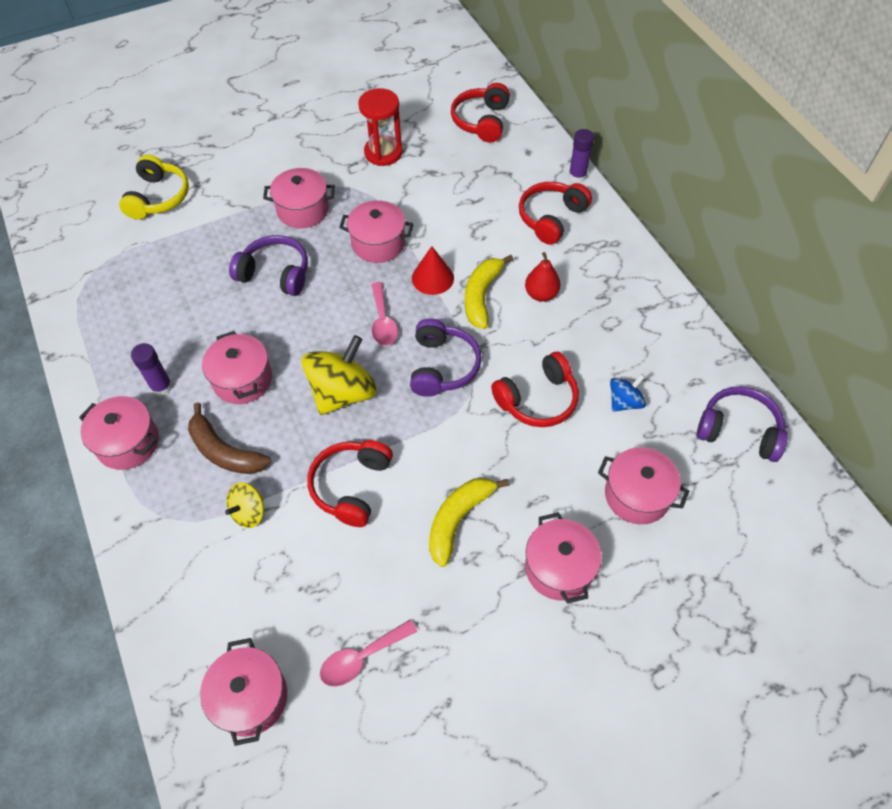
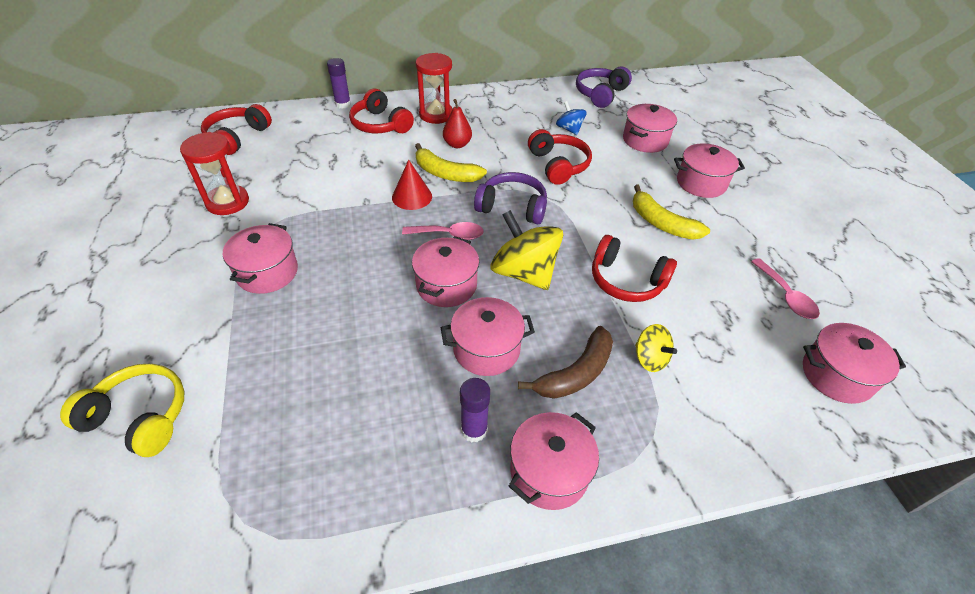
camera: 80 degrees left, 10 degrees down
(275, 274) = (349, 306): purple headphones -> none
(378, 243) = (350, 223): pink pot -> pink pot (446, 285)
(481, 121) = (237, 137): red headphones -> red headphones turned 90 degrees clockwise
(594, 261) = (436, 115): none -> red hourglass

